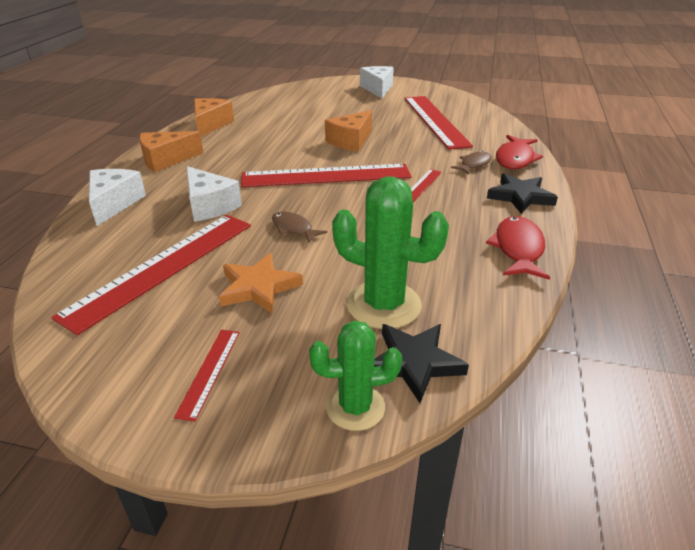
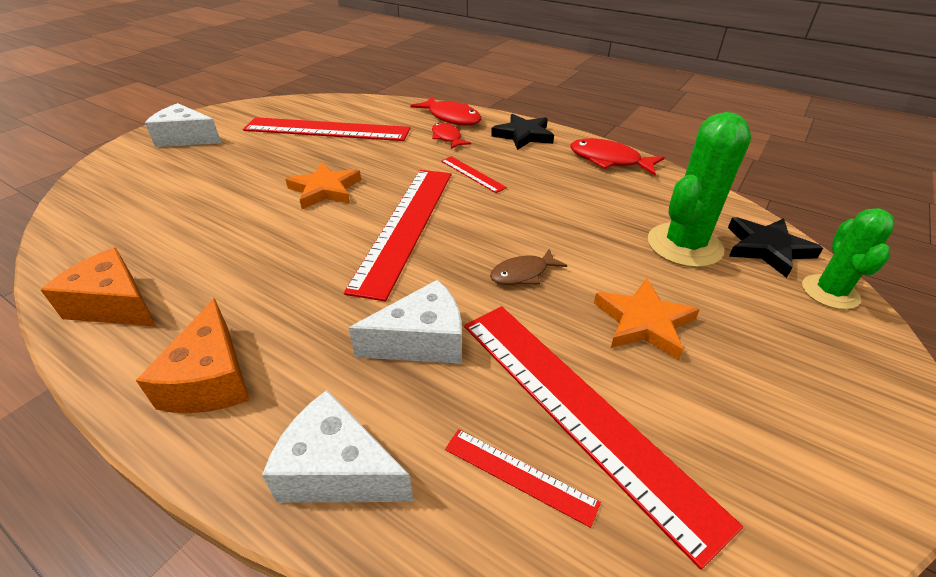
camera: 70 degrees left, 5 degrees up
(209, 372) = (799, 383): red ruler -> red ruler (519, 475)
(350, 141) = (325, 190): orange cheese -> orange star
(474, 164) = (447, 137): brown fish -> red fish

